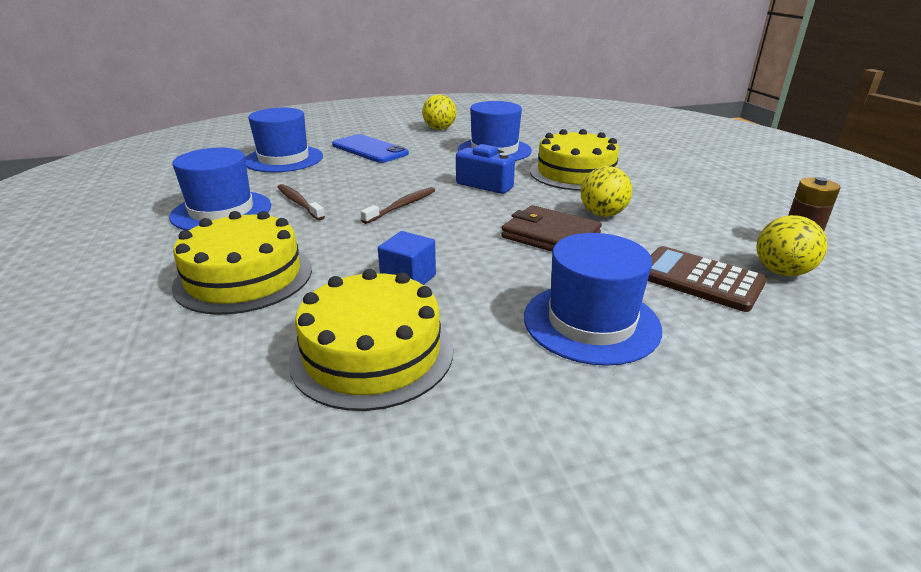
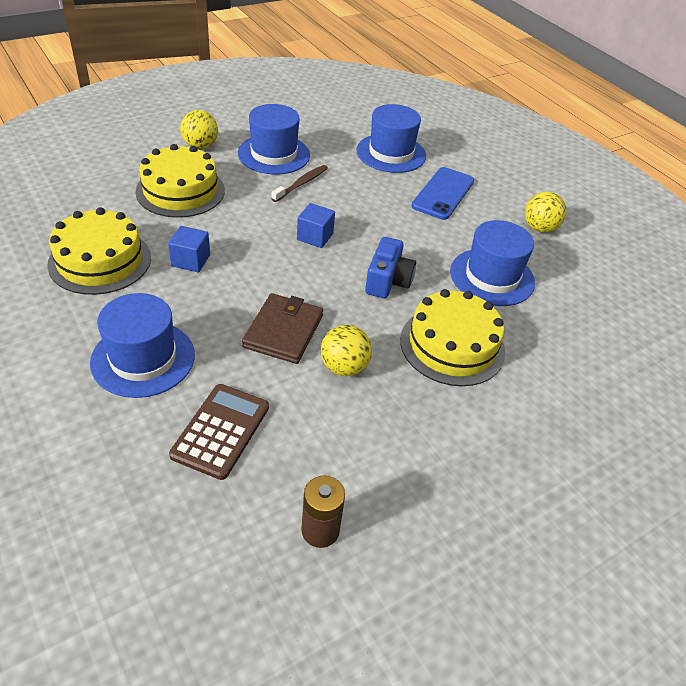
camera: 70 degrees right, 15 degrees up
(402, 206) = (315, 236): brown toothbrush -> blue cube
(781, 272) = (248, 499): yellow ball -> yellow ball (200, 146)

